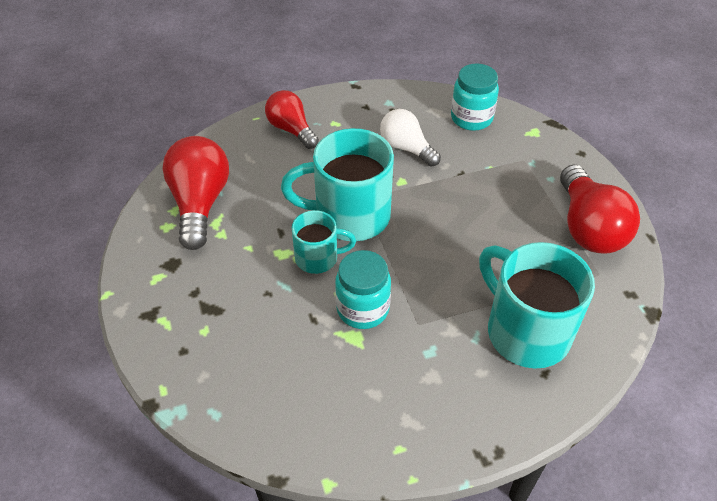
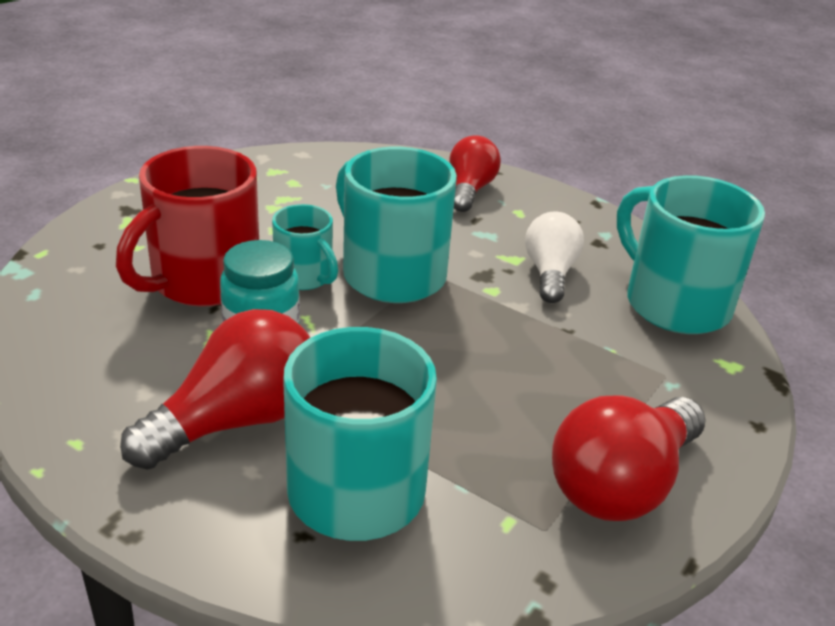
camera: 50 degrees right, 15 degrees down
(200, 203) = (298, 180): red light bulb -> red light bulb (236, 421)
(280, 312) = (202, 281): none -> red mug
(471, 118) = (674, 303): turquoise jar -> turquoise mug

